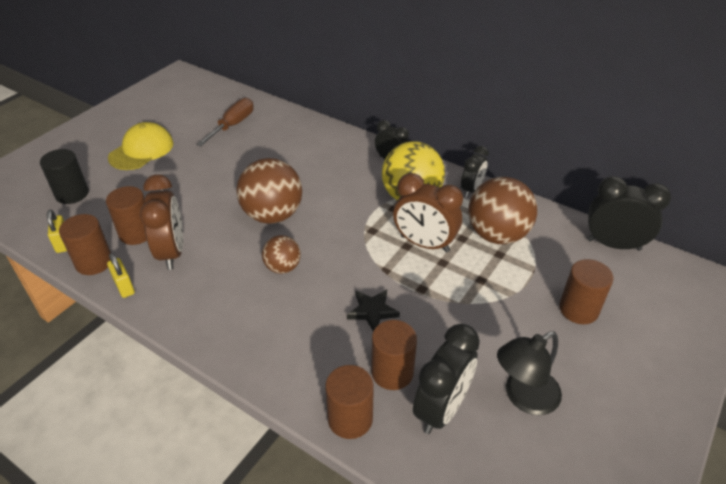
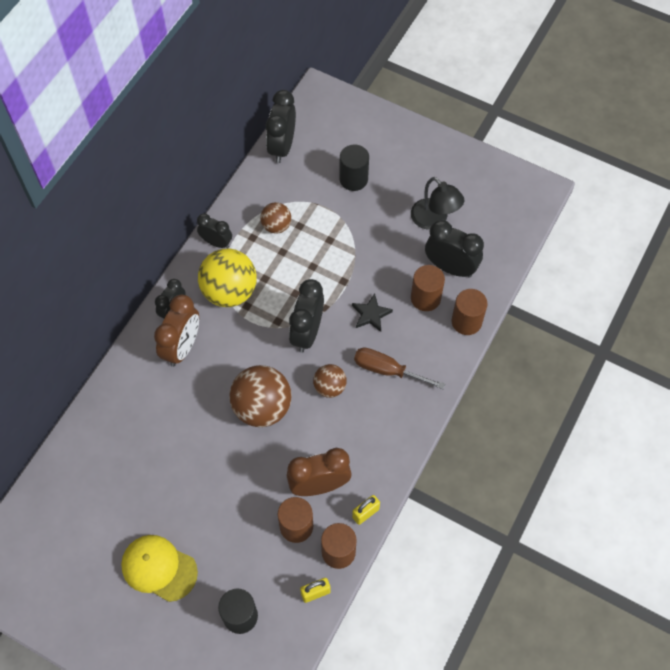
camera: 95 degrees left, 20 degrees up
(233, 125) = (108, 479): brown screwdriver -> brown screwdriver (387, 370)
(354, 253) = (307, 332): none -> black clock
(424, 244) = (292, 280): brown clock -> brown clock (182, 347)
(497, 235) = (276, 226): brown ball -> brown ball, size x0.55
(578, 309) = (353, 179): brown cylinder -> black cylinder

